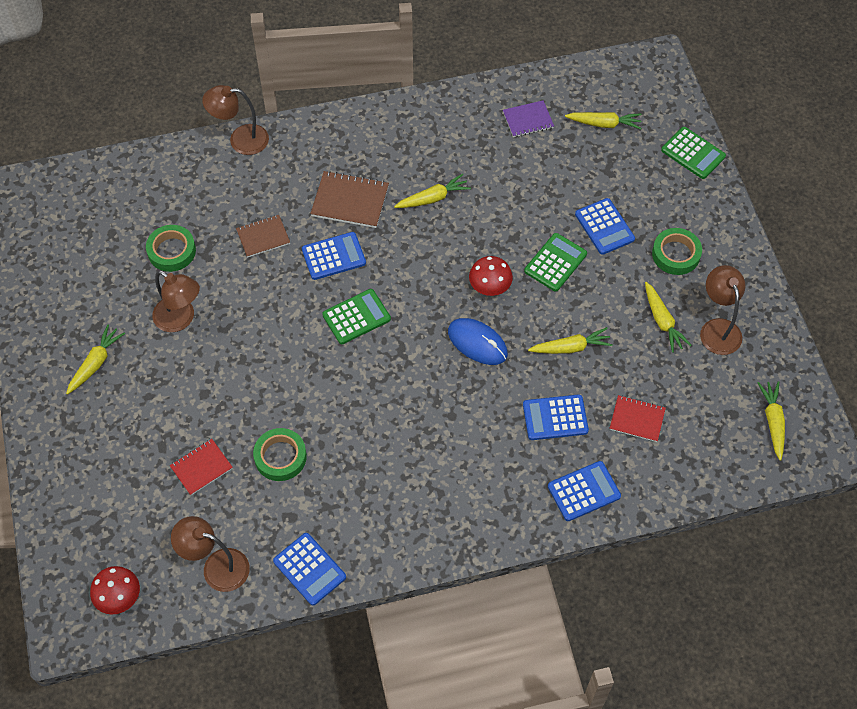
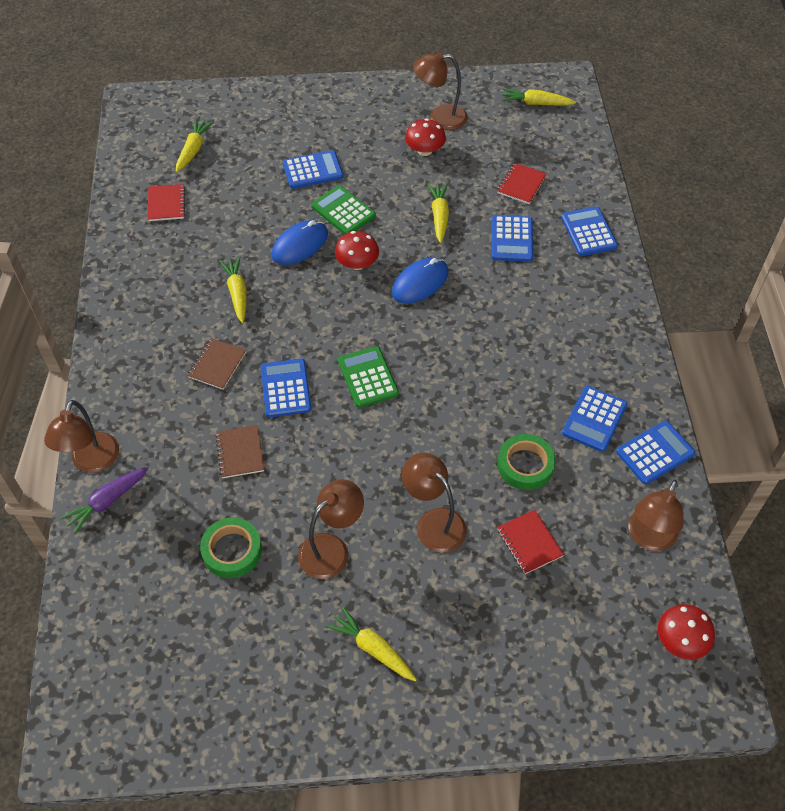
camera: 80 degrees left, 5 degrees down
(206, 159) = (107, 501): none -> purple carrot
(213, 390) = (433, 522): none -> brown lamp
(340, 512) = (594, 419): none -> blue calculator
(350, 201) = (217, 365): brown notebook -> brown notebook, size x0.66
(502, 235) = (300, 245): none -> blue mouse
(528, 120) = (166, 204): purple notebook -> red notebook
(662, 321) = (425, 150): yellow carrot -> red mushroom
(676, 254) = (356, 129): green tape -> none
(693, 153) = (250, 98): green calculator -> none

